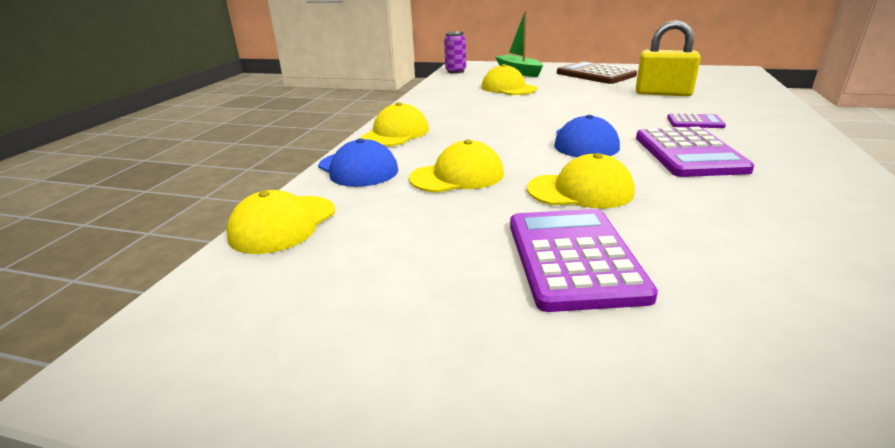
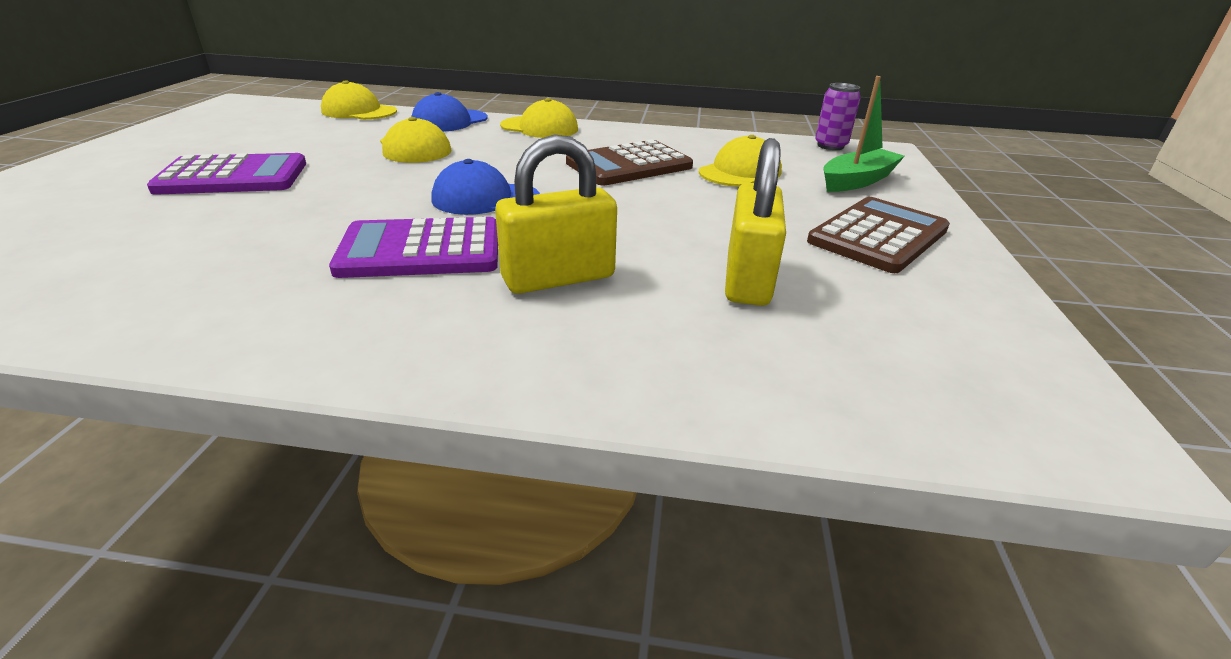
camera: 80 degrees right, 5 degrees up
(499, 109) = (629, 165): none -> brown calculator
(580, 191) = (349, 187): yellow cap -> none
(695, 122) = (558, 278): purple calculator -> yellow padlock

